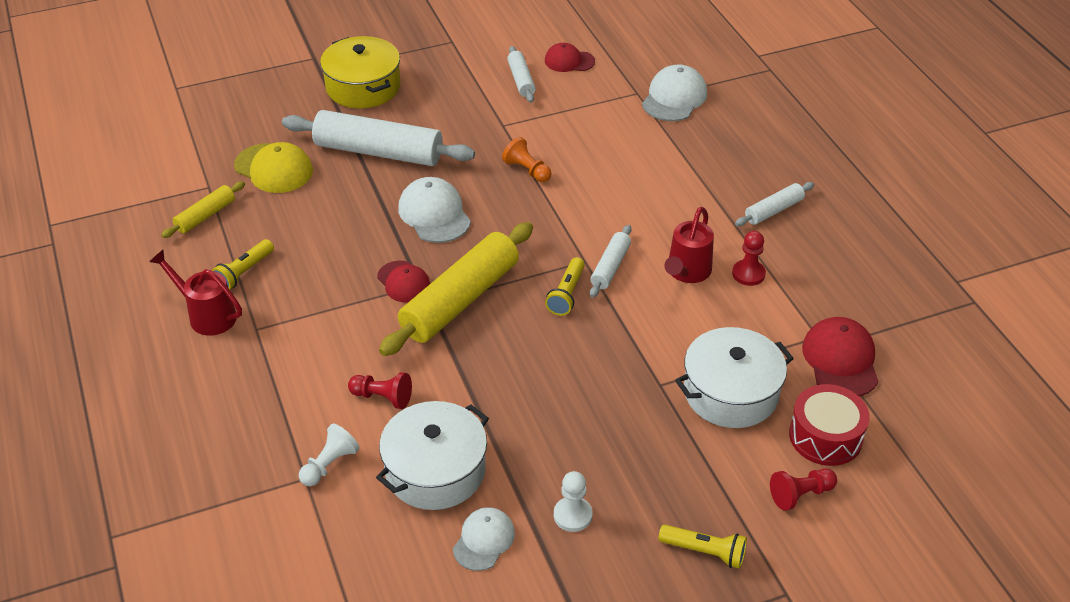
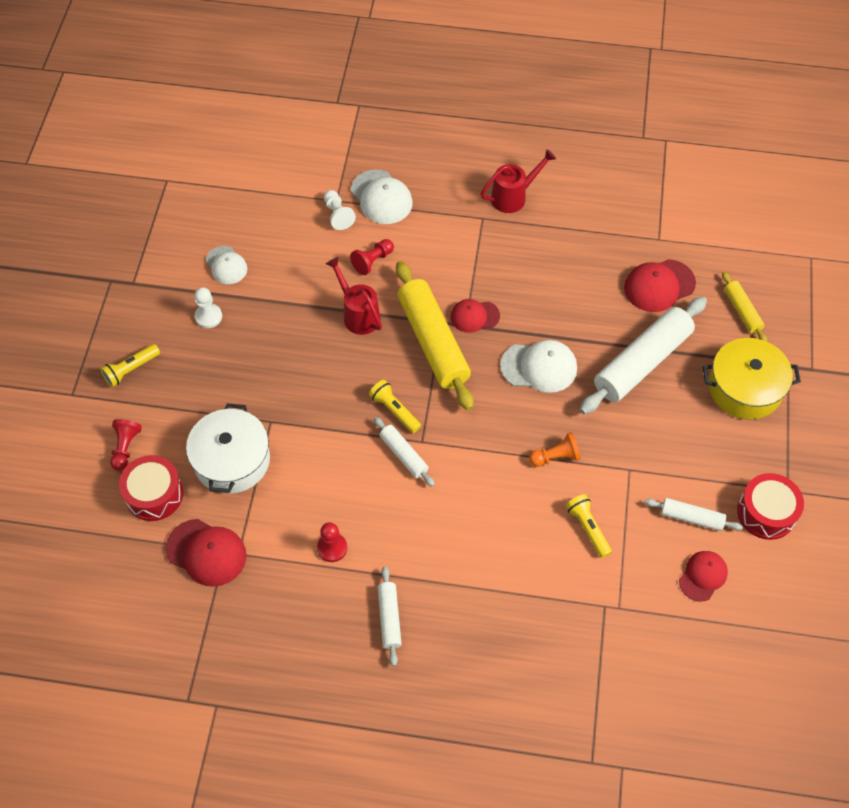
camera: 120 degrees right, 15 degrees up
(205, 216) = (623, 227): yellow rolling pin -> yellow rolling pin (742, 311)
(244, 272) = (545, 229): yellow flashlight -> yellow flashlight (588, 528)
(274, 168) = (659, 286): yellow cap -> red cap
(435, 470) = (294, 264): white pot -> none
(482, 46) = (766, 512): none -> red drum
(674, 98) = (593, 637): white cap -> white cap (381, 197)
(686, 272) = (363, 504): red watering can -> red watering can (358, 314)

